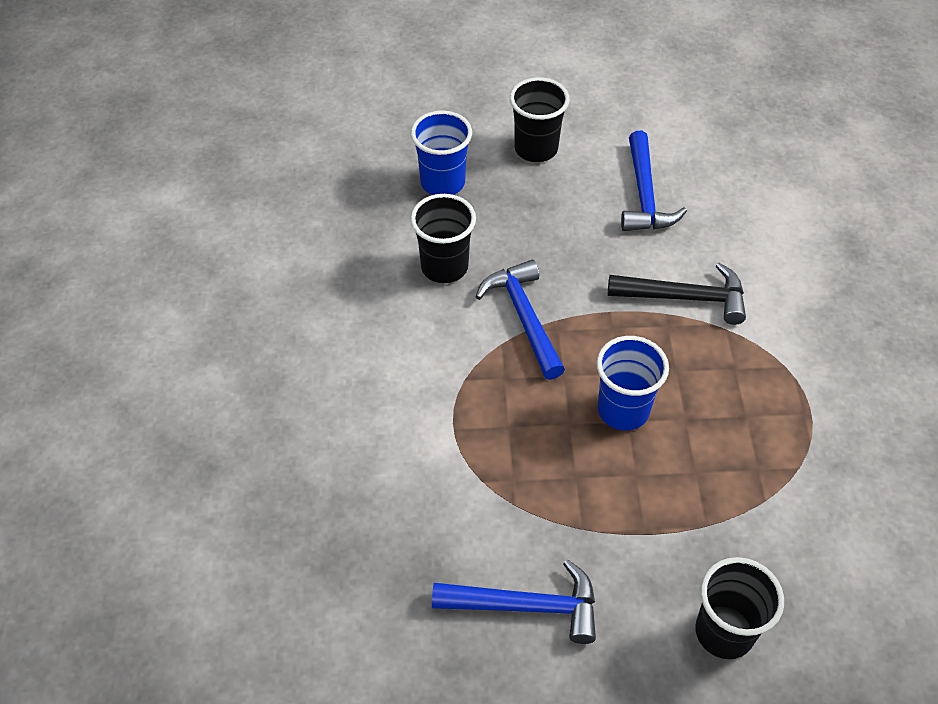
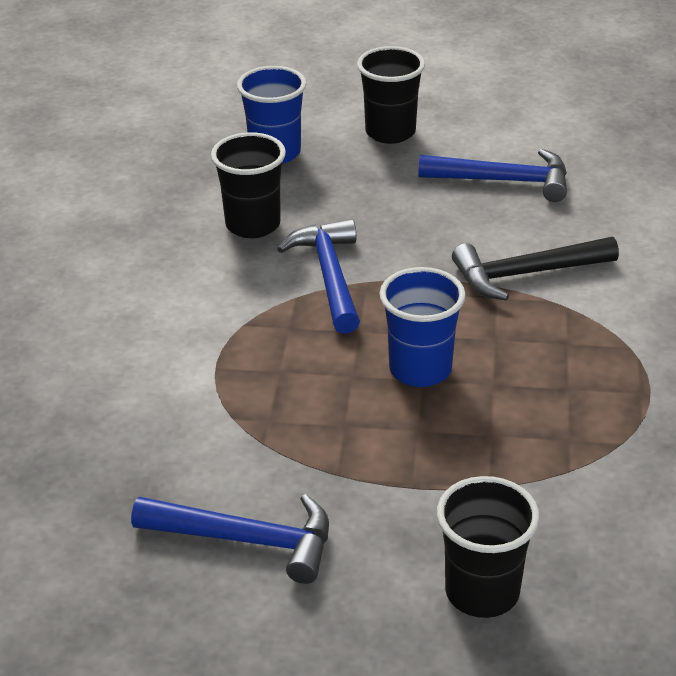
camera: 10 degrees right, 15 degrees down
(644, 195) = (504, 181): blue hammer -> blue hammer turned 90 degrees counterclockwise
(685, 297) = (526, 274): black hammer -> black hammer turned 150 degrees clockwise

